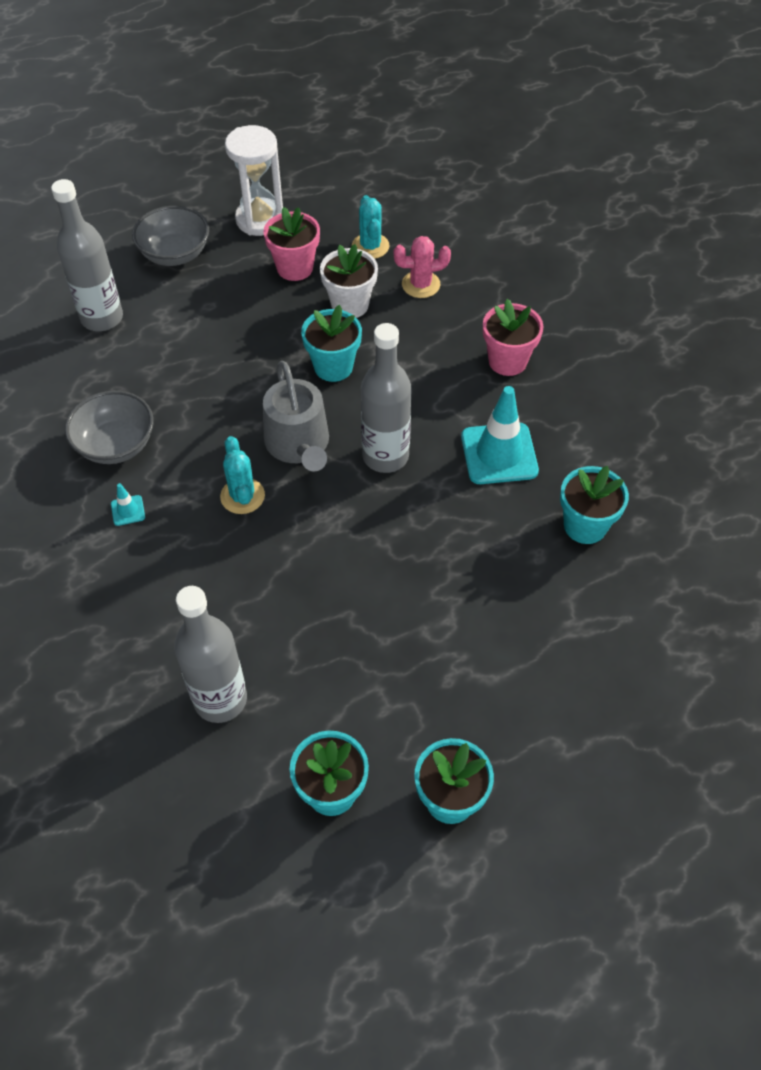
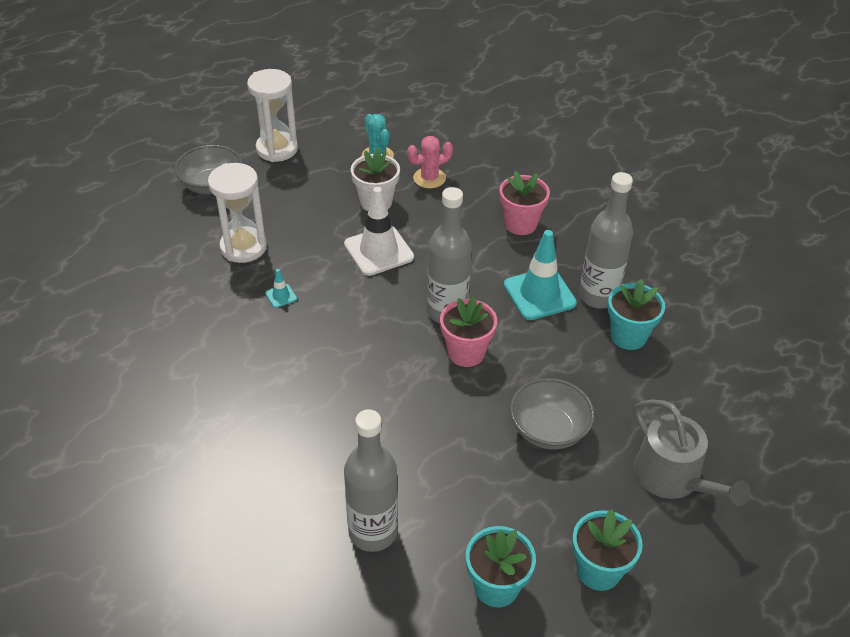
camera: 15 degrees left, 10 degrees down
(102, 318) = (163, 245): grey bottle -> grey bottle (598, 296)
(116, 445) = (209, 343): grey bowl -> grey bowl (548, 430)
(128, 510) = (237, 394): turquoise traffic cone -> turquoise traffic cone (281, 296)
(186, 336) = (243, 247): none -> white hourglass
(242, 496) = (336, 364): turquoise cactus -> none
(295, 268) = (319, 181): pink flower pot -> pink flower pot (466, 352)
(299, 445) = (370, 316): grey watering can -> grey watering can (673, 478)
(333, 367) = (378, 251): turquoise flower pot -> white traffic cone

